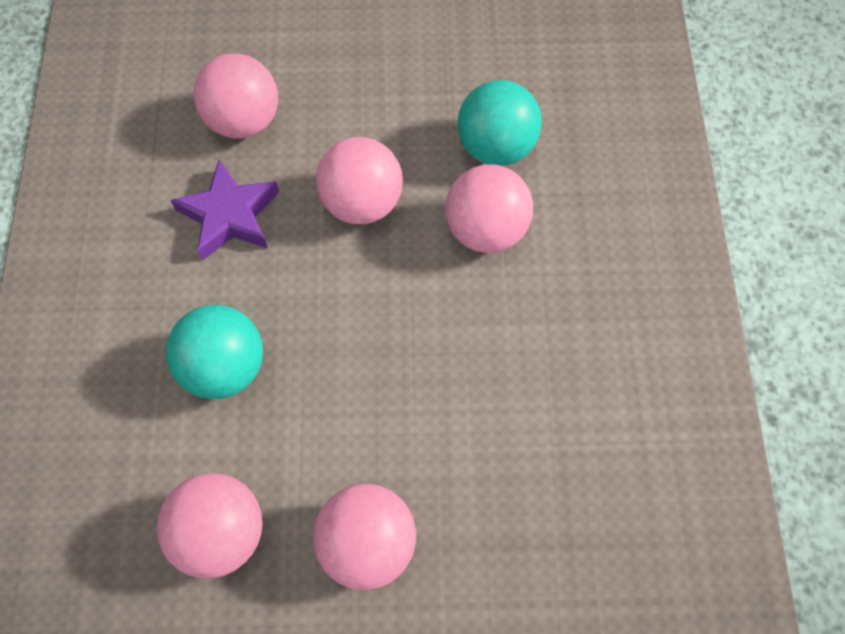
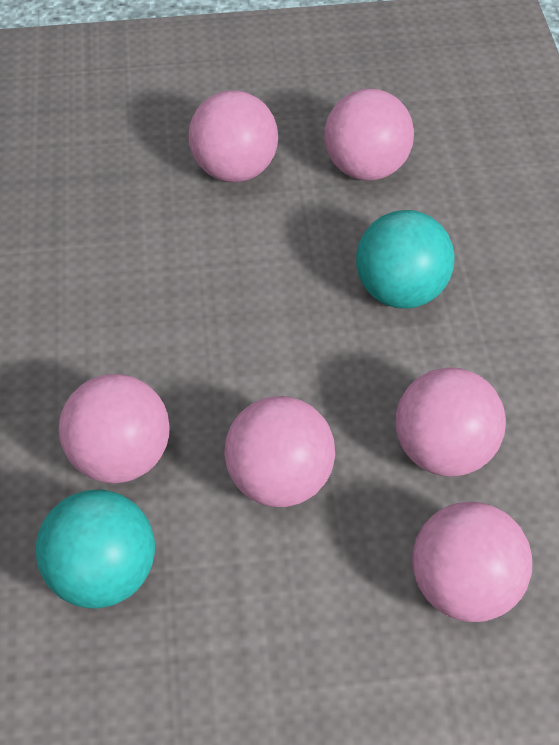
camera: 175 degrees right, 10 degrees down
(229, 215) = (442, 448): purple star -> pink ball

